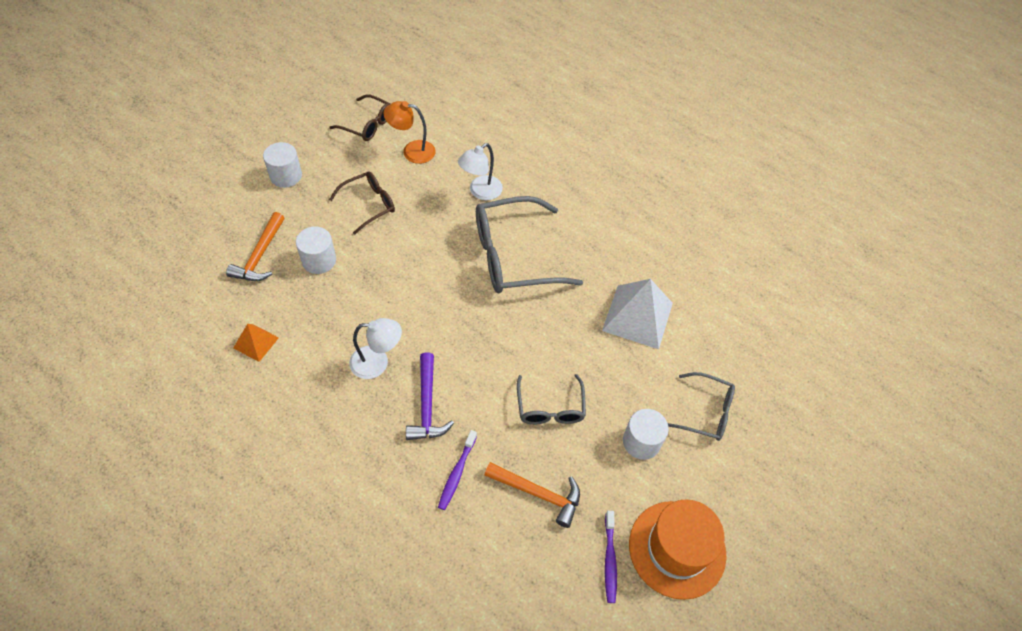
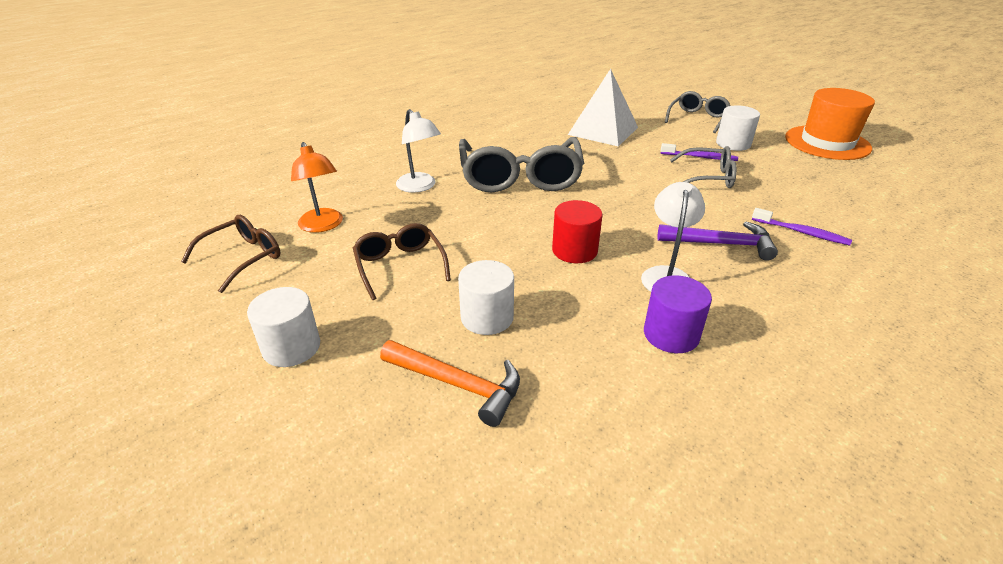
camera: 75 degrees left, 20 degrees down
(256, 342) = (639, 393): orange pyramid -> none
(309, 362) = (671, 334): none -> purple cylinder
(402, 303) = (574, 250): none -> red cylinder
(412, 151) = (323, 226): orange lamp -> orange lamp turned 45 degrees counterclockwise
(538, 494) = (804, 192): orange hammer -> none
(609, 560) = (853, 168): purple toothbrush -> purple toothbrush (700, 157)

